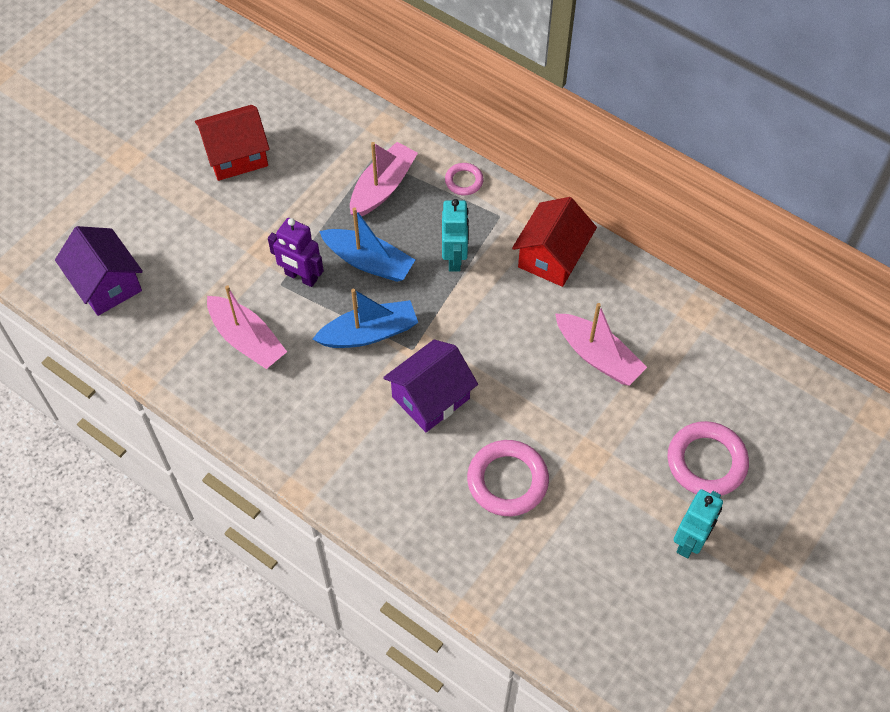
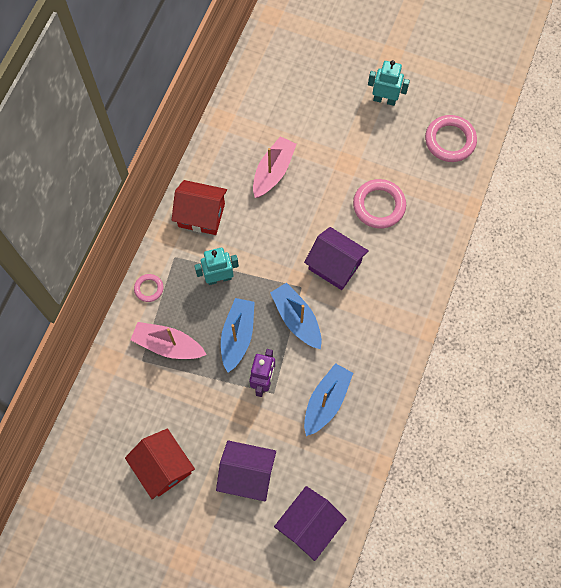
camera: 105 degrees left, 10 degrees up
(193, 235) = (247, 474): none -> purple house
(247, 340) = (326, 401): pink boat -> blue boat
(706, 462) = (330, 99): pink ring -> pink ring (450, 141)

